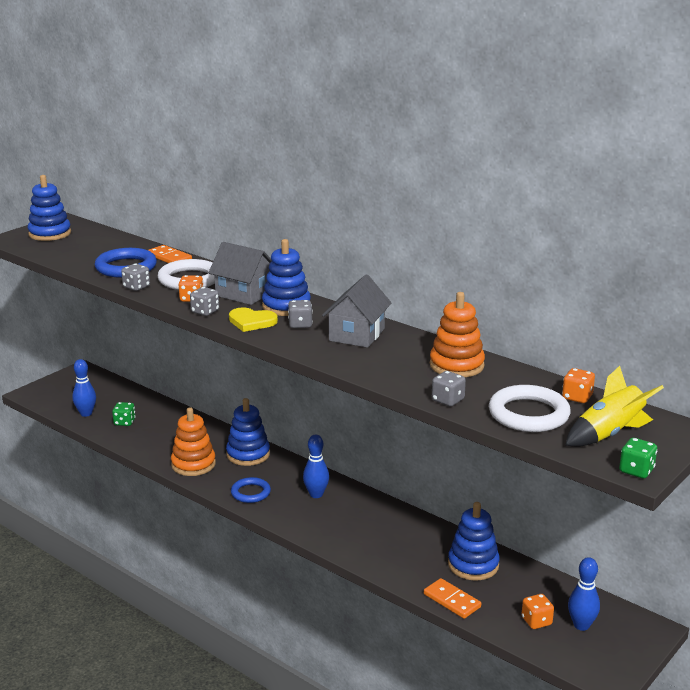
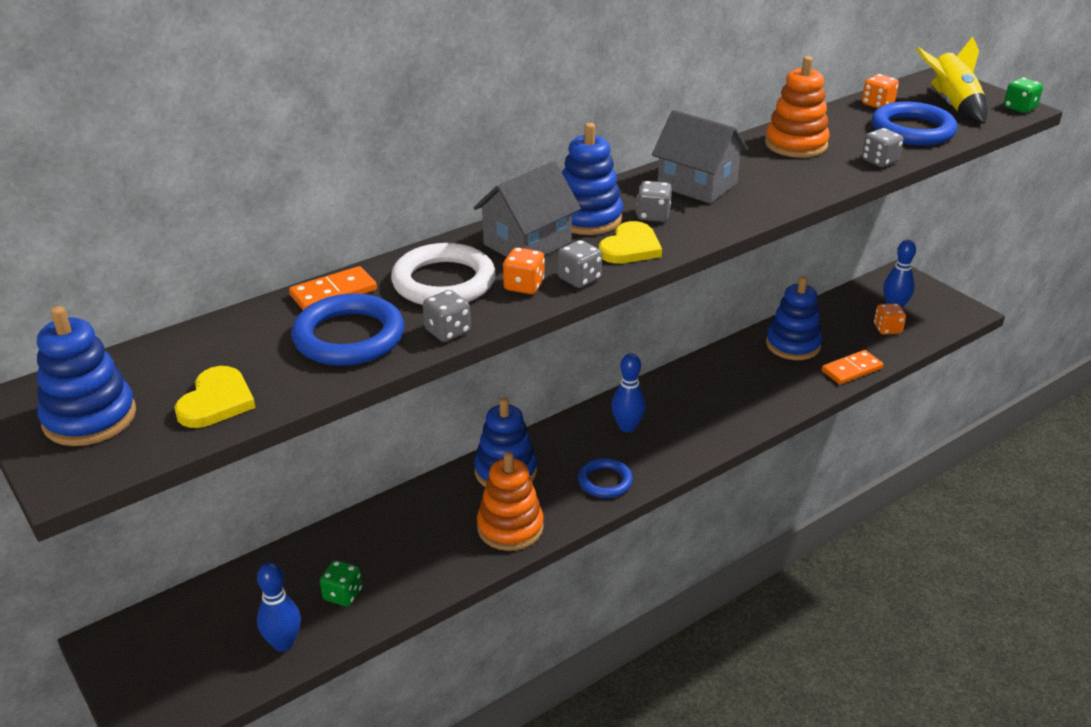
camera: 75 degrees left, 10 degrees up
(65, 252) = (216, 401): none -> yellow heart
(528, 414) = (912, 130): white ring -> blue ring

